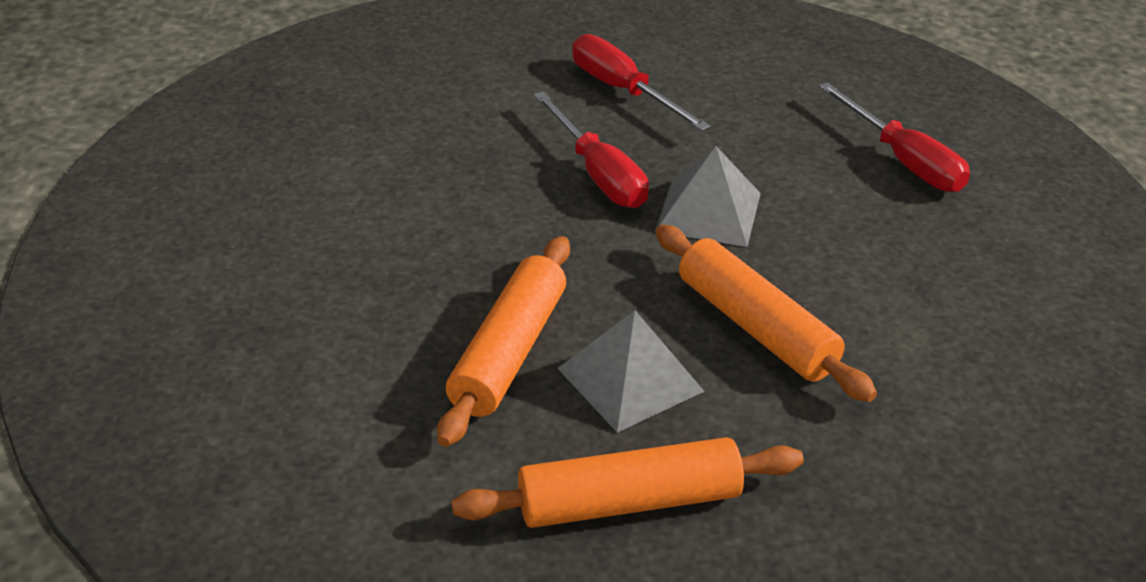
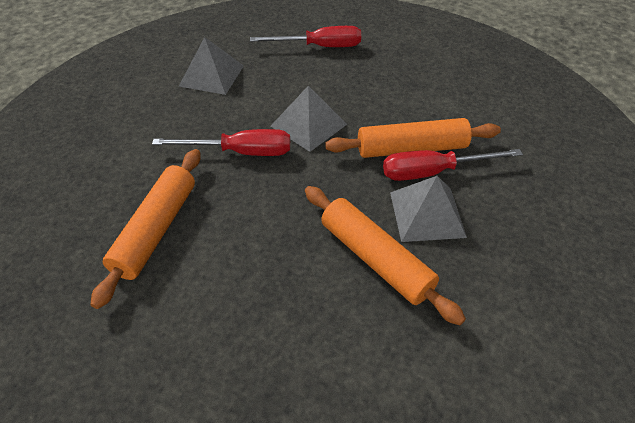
camera: 60 degrees left, 10 degrees up
(623, 91) = (173, 110): red screwdriver -> red screwdriver (433, 172)
(629, 502) = (523, 255): orange rolling pin -> orange rolling pin (156, 230)
(723, 92) = (211, 75): none -> grey pyramid

